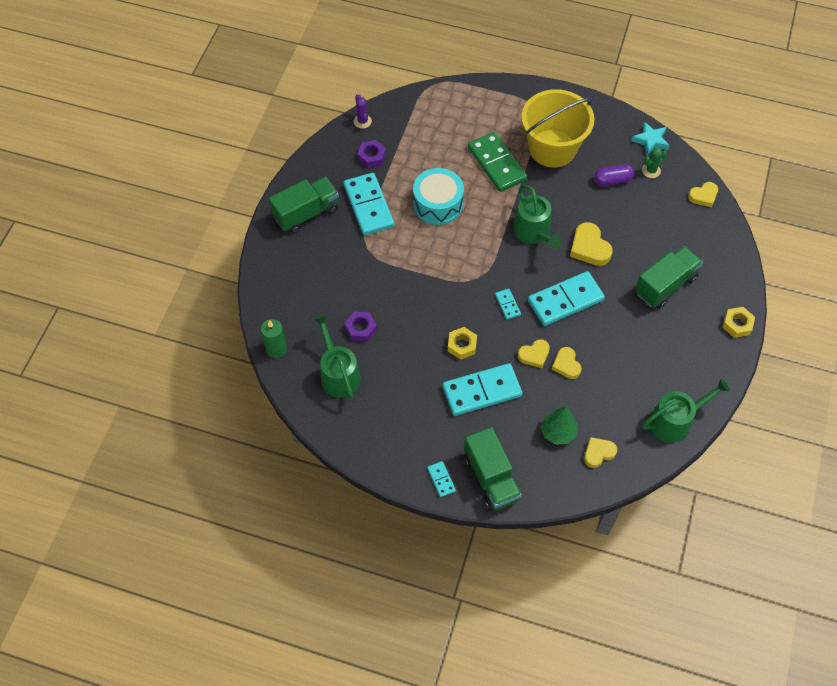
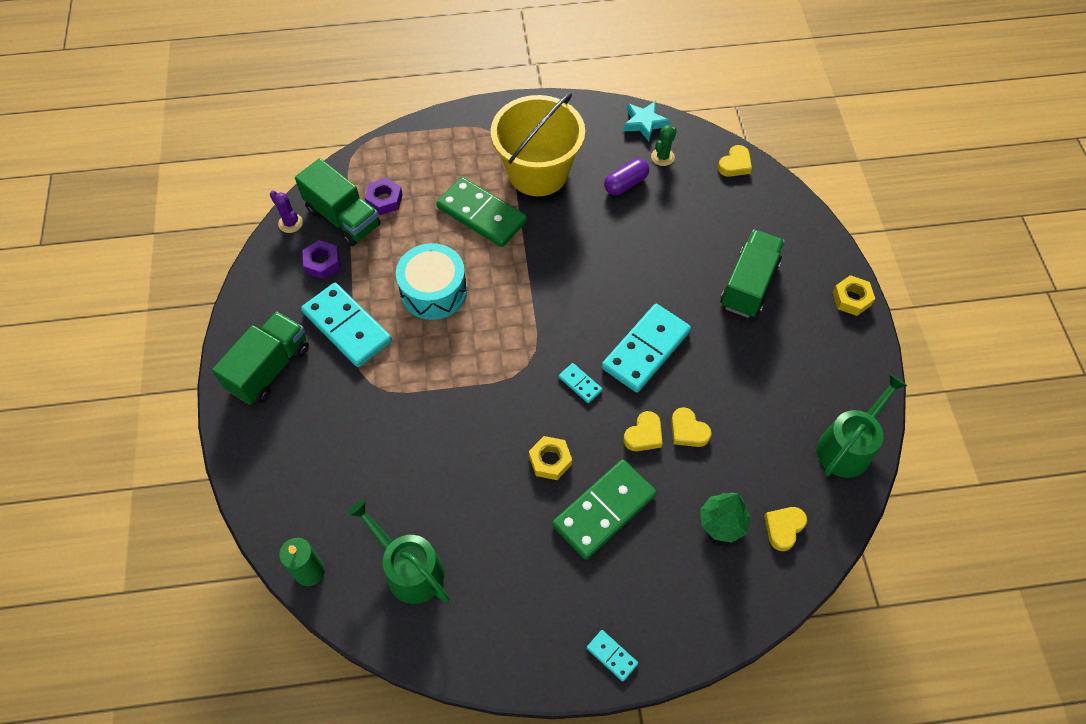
camera: 25 degrees left, 0 degrees up
(361, 329) = (411, 493): purple nut -> purple nut (384, 200)
(482, 391) = (604, 510): turquoise domino -> green domino
(491, 478) = (673, 623): green truck -> green truck (343, 218)
(533, 232) = (566, 281): green watering can -> none
(589, 247) = (640, 274): yellow heart -> none

